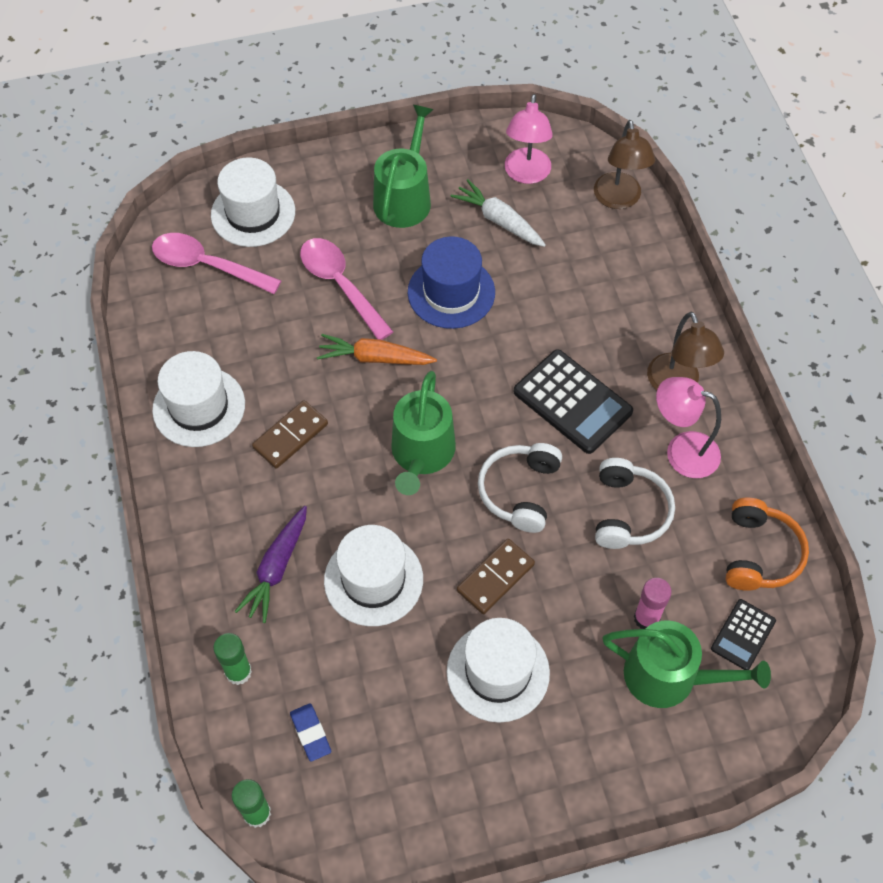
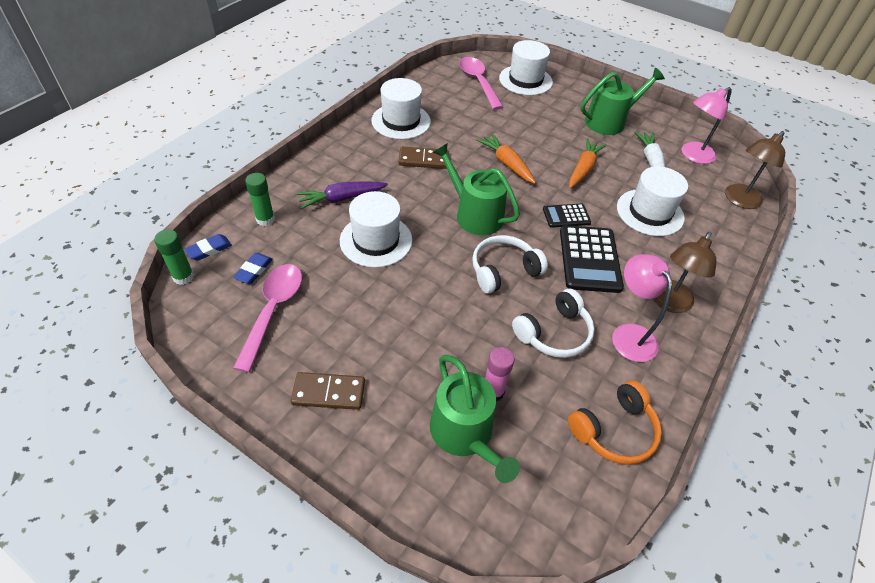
camera: 45 degrees right, 10 degrees down
(236, 762) = (209, 249): none -> blue eraser
(340, 285) = (529, 128): pink spoon -> pink spoon (273, 311)
(421, 454) = (474, 214): green watering can -> green watering can turned 75 degrees clockwise
(451, 292) = (583, 169): blue hat -> orange carrot
(495, 578) = (435, 294): brown domino -> brown domino (328, 393)
(498, 672) = (374, 334): white hat -> white hat (650, 212)
(743, 635) = (543, 461): black calculator -> black calculator (566, 216)

